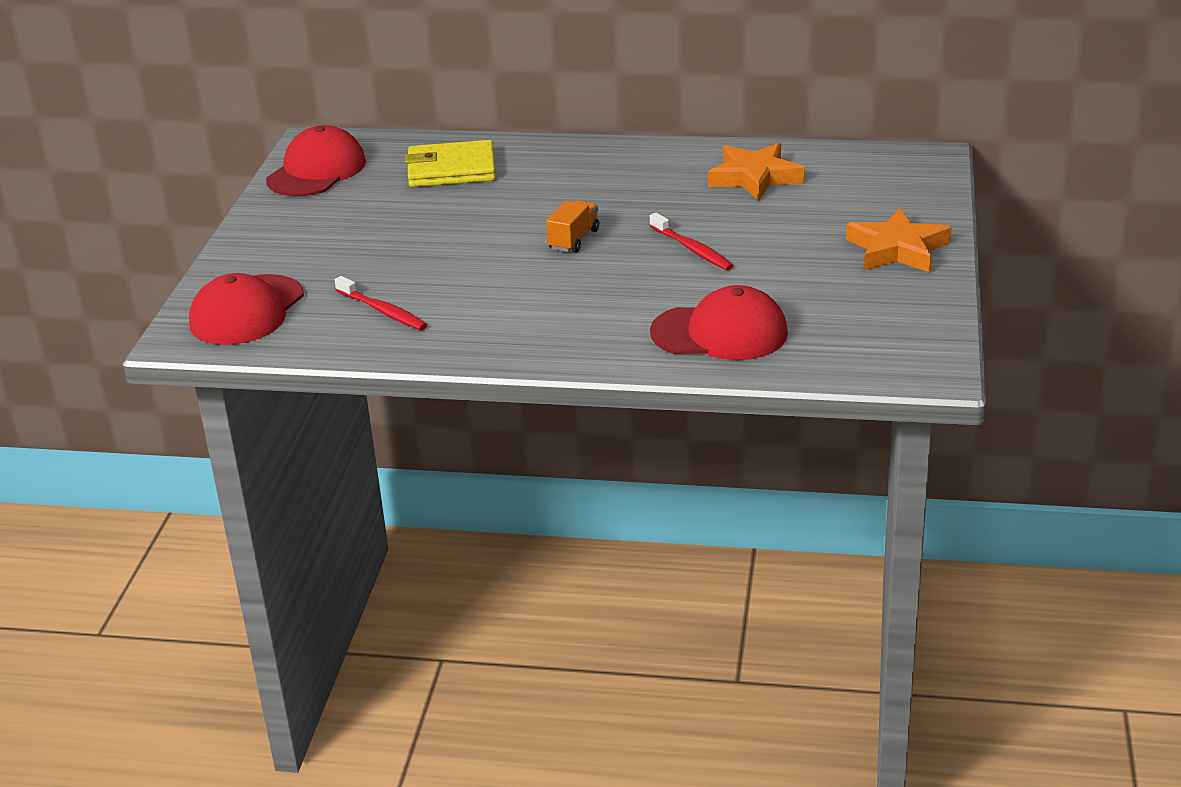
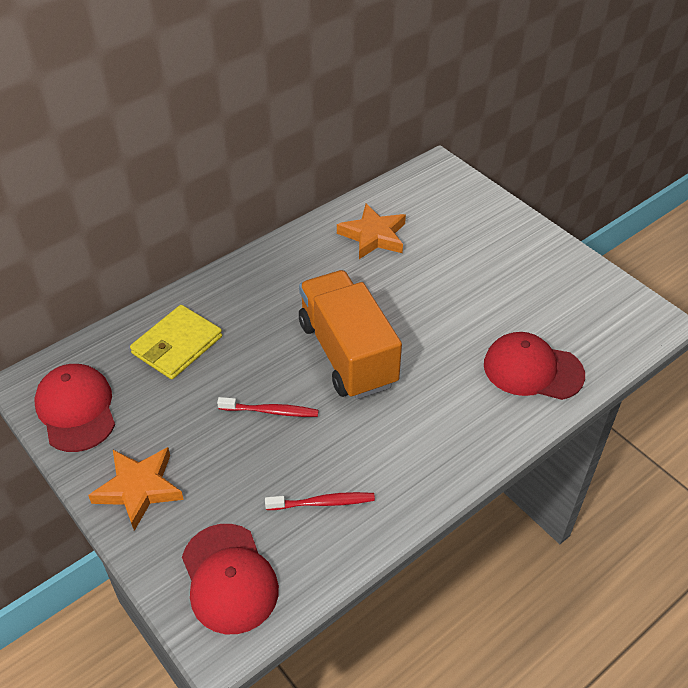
camera: 50 degrees left, 15 degrees up
(574, 240) = (347, 353): orange truck -> orange truck, size x2.48
(692, 249) = (423, 315): red toothbrush -> red toothbrush (271, 411)
(720, 333) = (532, 370): red cap -> red cap turned 120 degrees counterclockwise
(897, 249) = (521, 245): orange star -> orange star (139, 489)

